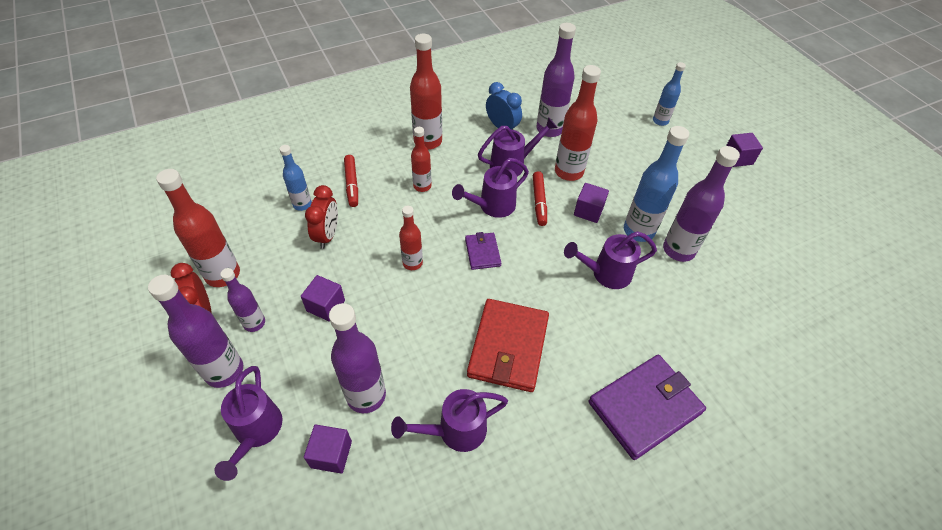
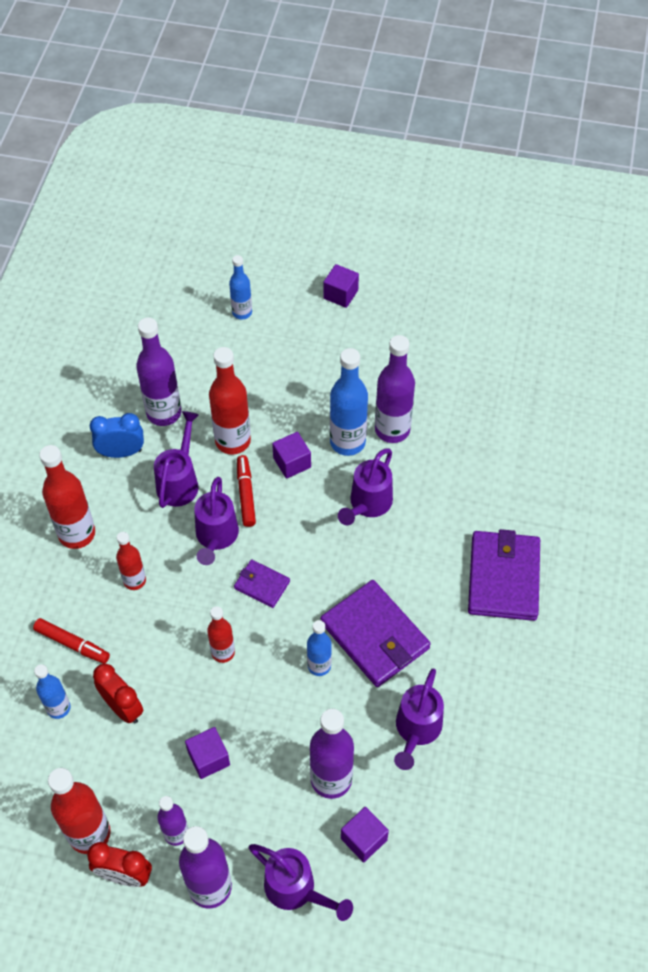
camera: 50 degrees left, 5 degrees up
(452, 326) = (319, 666): none -> blue bottle
(508, 347) = (375, 635): red wallet -> purple wallet
(539, 202) = (246, 494): red marker -> red marker turned 135 degrees counterclockwise

